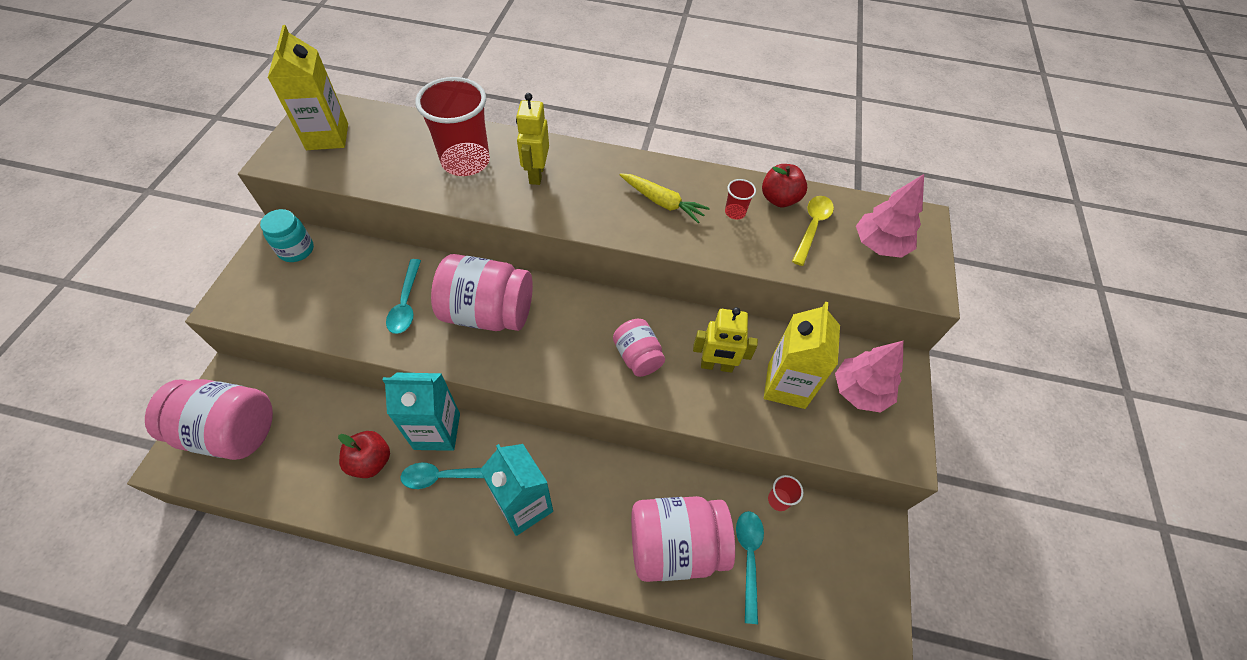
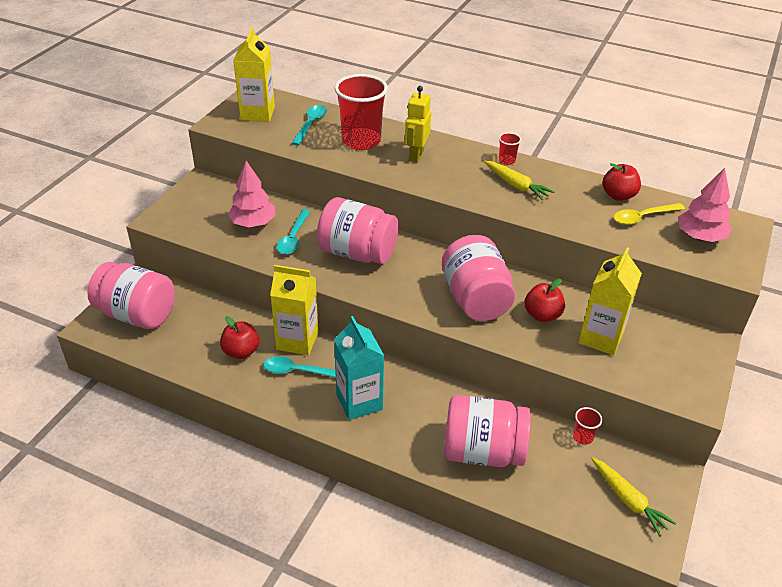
camera: 15 degrees right, 15 degrees down
(296, 250) = (215, 192): turquoise jar -> none
(437, 431) = (297, 340): turquoise carton -> yellow carton
(637, 357) = (475, 299): pink jar -> pink jar, size x1.79
(716, 366) = (542, 315): yellow robot -> red apple
(735, 212) = (577, 199): red cup -> red cup (506, 160)
(748, 557) = (546, 471): turquoise spoon -> turquoise spoon (311, 124)
(812, 227) = (642, 217): yellow spoon -> yellow spoon turned 150 degrees counterclockwise
(842, 577) = (628, 500): none -> yellow carrot
(860, 391) = (667, 351): pink tree -> pink tree (253, 223)

